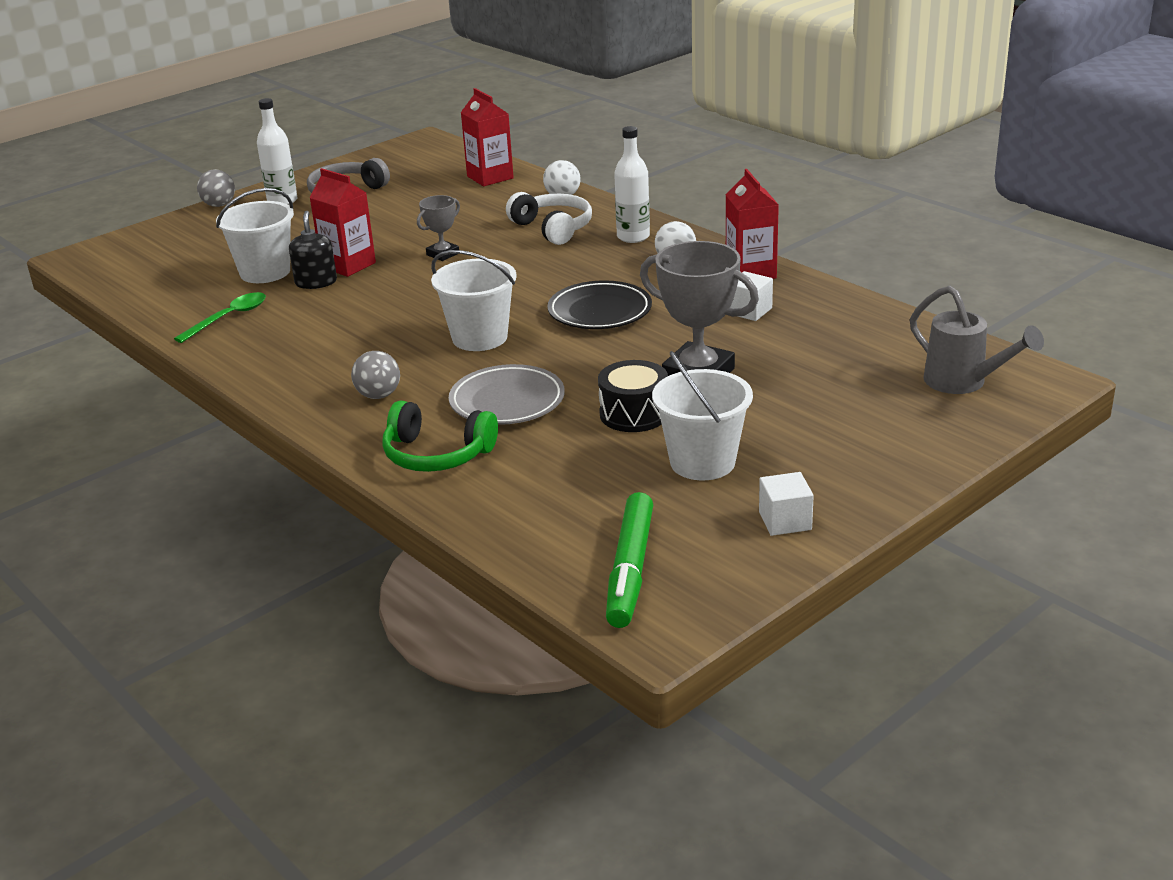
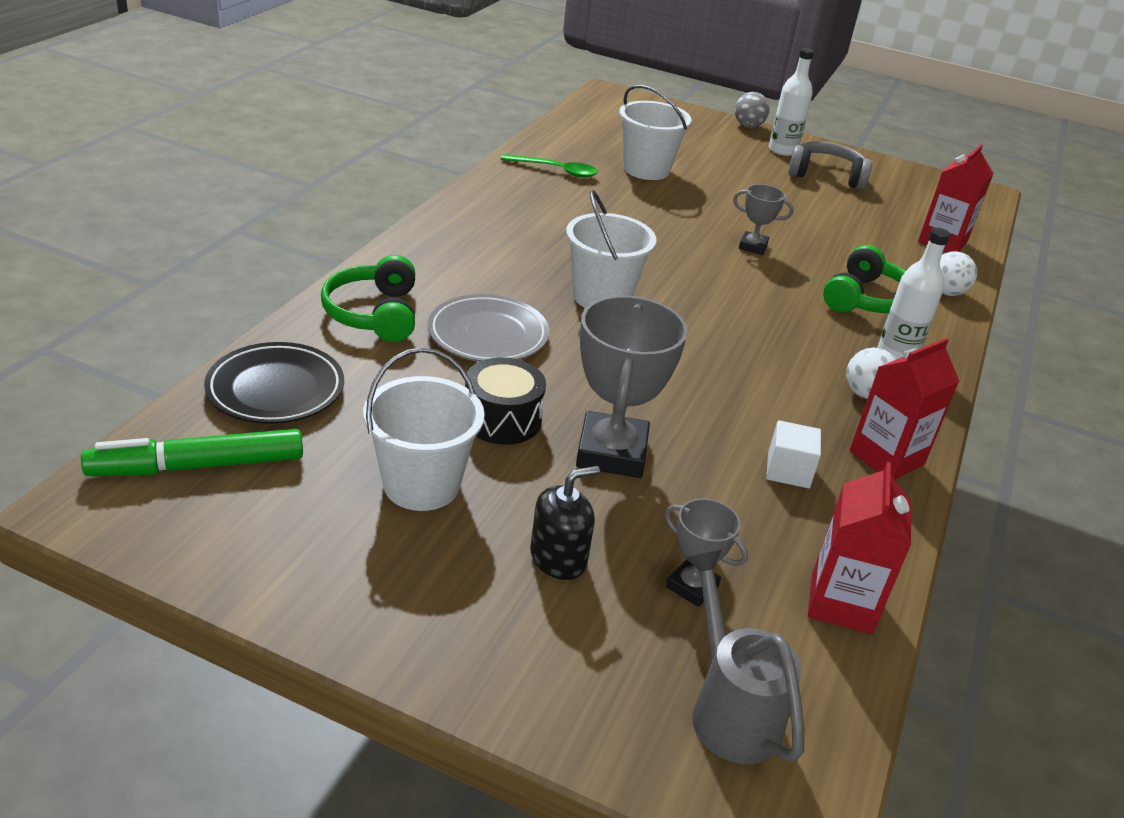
camera: 60 degrees right, 5 degrees up
(316, 282) = (646, 195): black soap dispenser -> black soap dispenser (558, 558)
(348, 265) = (690, 204): red carton -> red carton (841, 603)
(378, 395) = (464, 264): grey ball -> none
(553, 228) = (866, 299): white headphones -> green headphones
(600, 311) = (706, 360): black plate -> black plate (275, 389)
(785, 521) = (317, 569): white cube -> none
(854, 372) = (692, 586): none -> grey trophy
(964, 383) = (729, 708): grey watering can -> grey watering can turned 135 degrees clockwise

